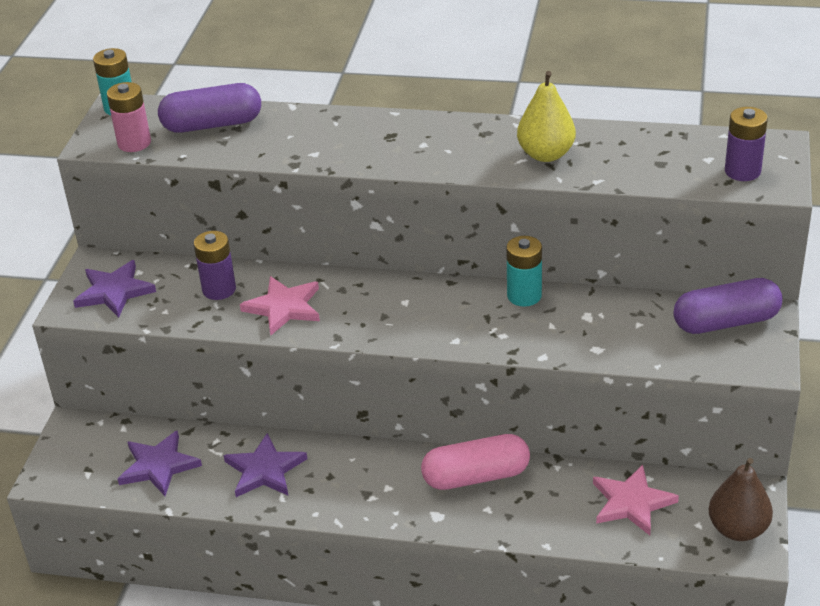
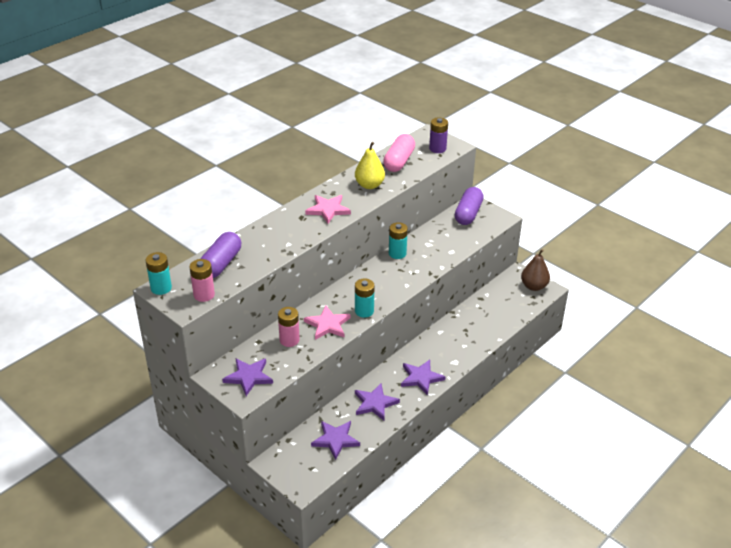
camera: 60 degrees left, 0 degrees up
(219, 289) = (289, 340): purple battery -> pink battery
(348, 327) = (364, 311): none -> turquoise battery
(363, 494) = (421, 378): none -> purple star
(476, 476) = (442, 339): pink capsule -> pink capsule (399, 161)
(631, 503) = (496, 305): pink star -> pink star (328, 210)

